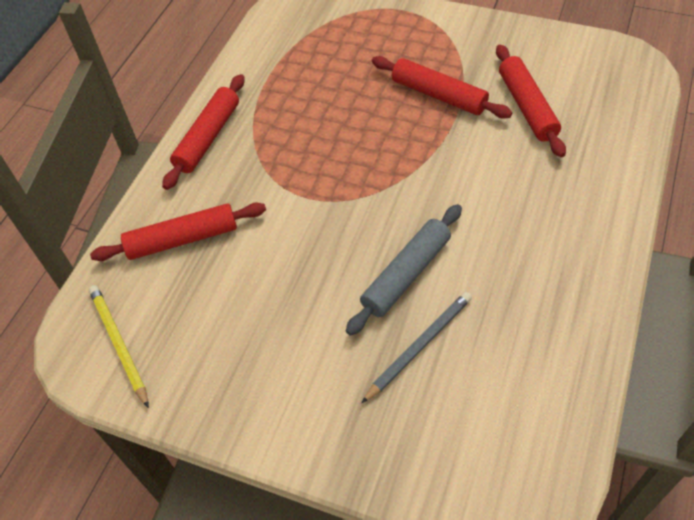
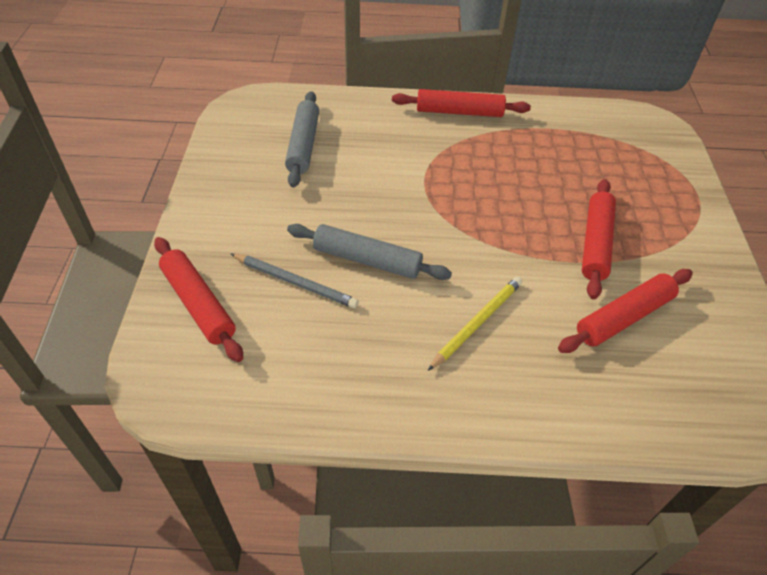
camera: 65 degrees right, 5 degrees down
(119, 344) = (254, 120): yellow pencil -> yellow pencil (477, 323)
(183, 239) = (353, 125): red rolling pin -> red rolling pin (198, 304)
(196, 298) = (303, 145): none -> grey rolling pin

